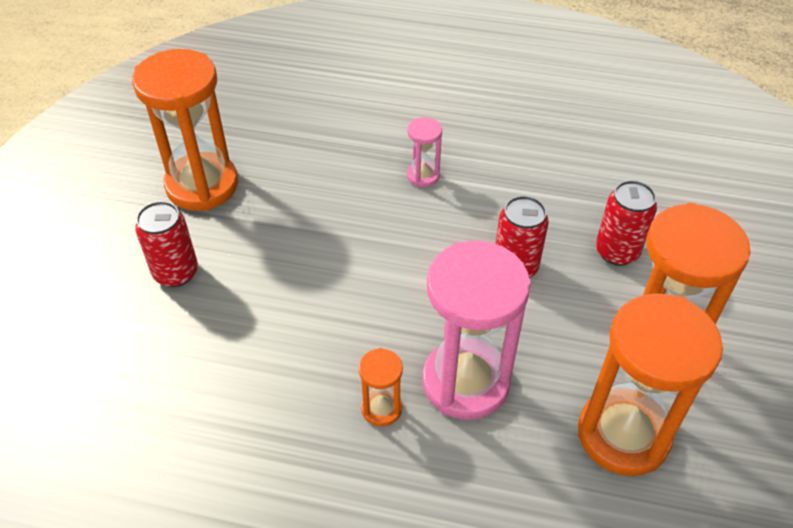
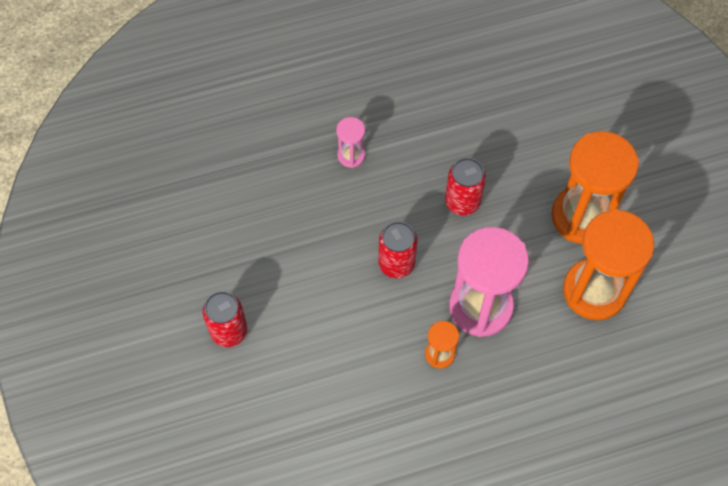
camera: 30 degrees left, 15 degrees up
(202, 185) = (190, 249): orange hourglass -> none
(617, 251) = (522, 153): red can -> red can (396, 264)

